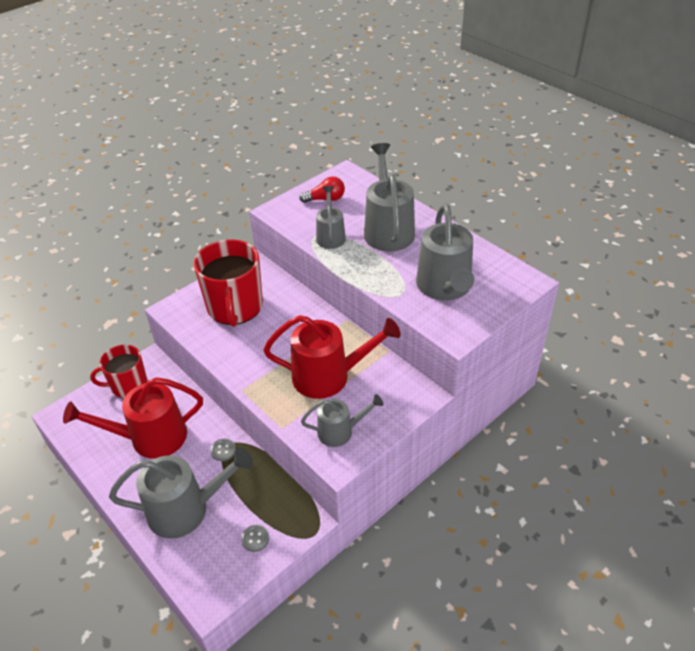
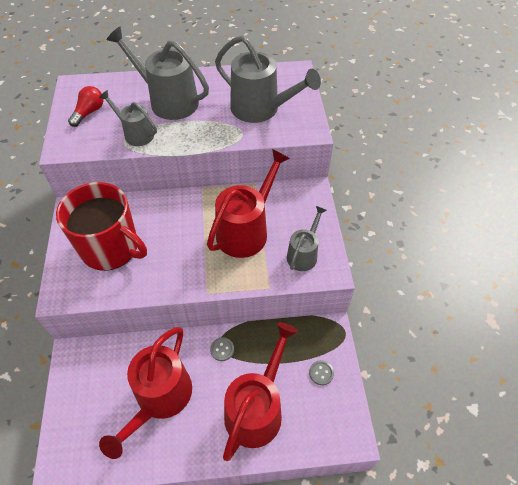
camera: 55 degrees left, 10 degrees up
(128, 385) = (82, 387): red mug -> none
(186, 509) = (257, 408): grey watering can -> red watering can

